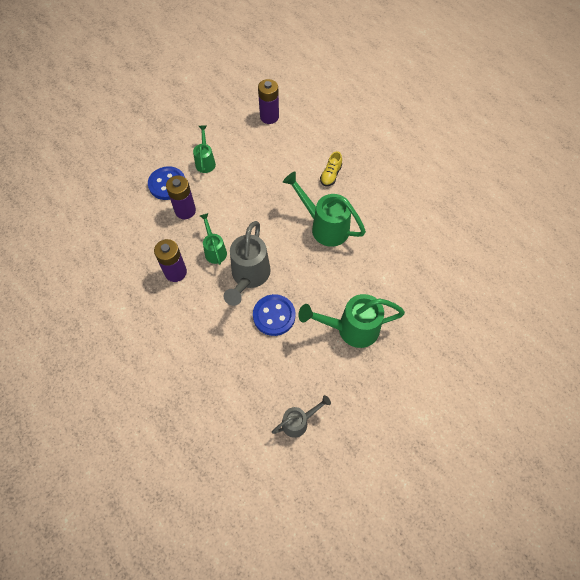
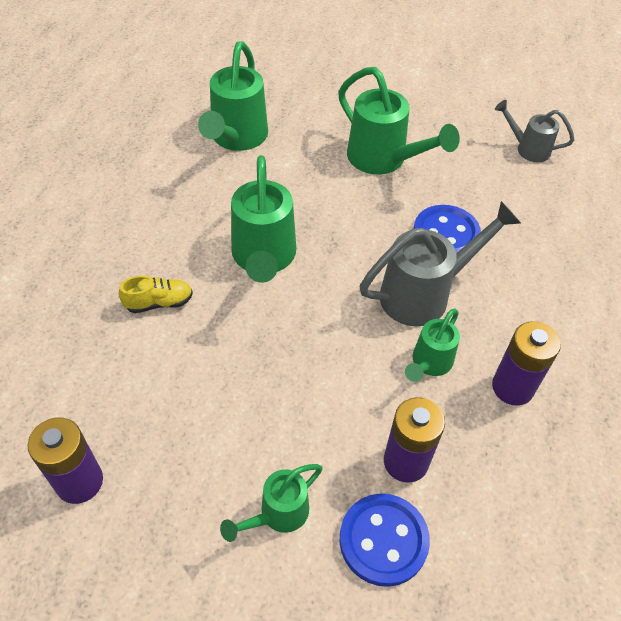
camera: 130 degrees left, 10 degrees down
(423, 266) = (236, 138): none -> green watering can

